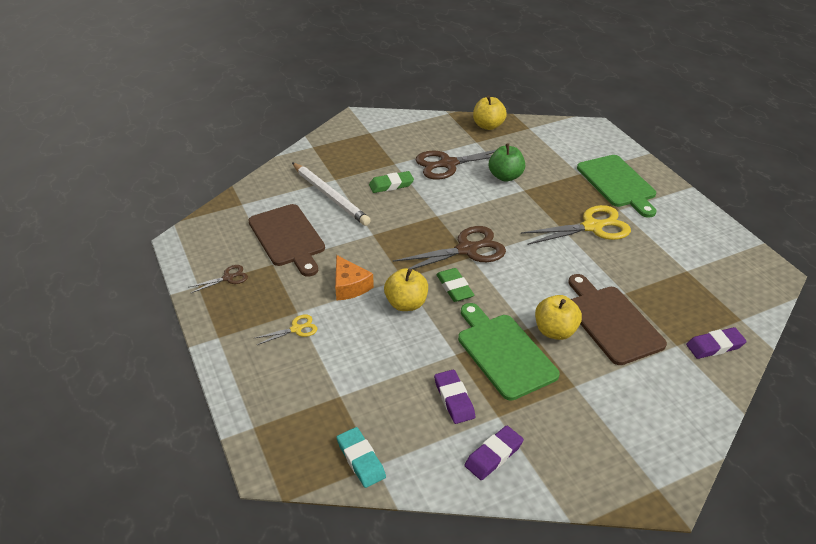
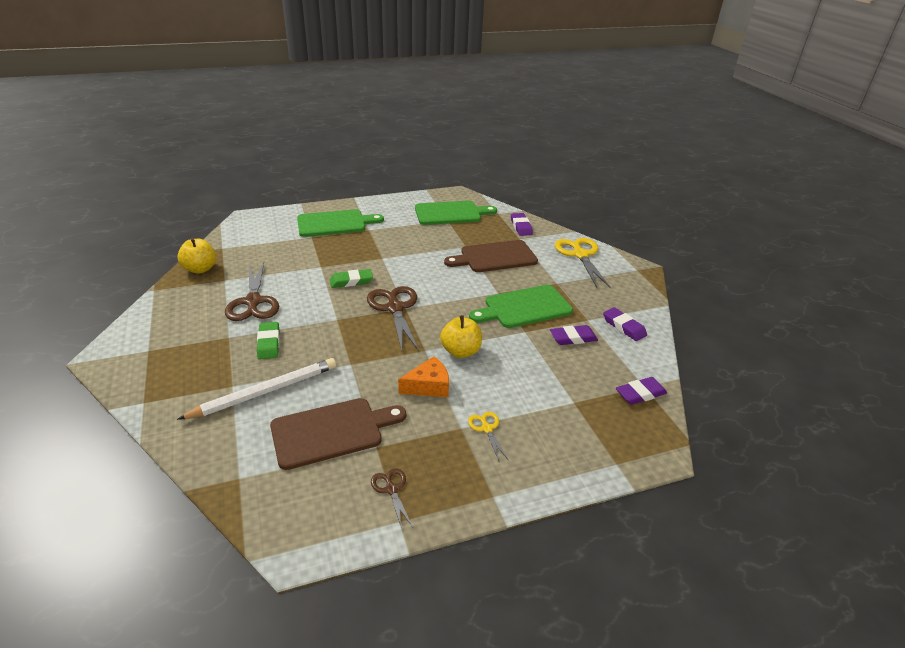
camera: 85 degrees left, 5 degrees down
(361, 459) = (640, 394): turquoise eraser -> purple eraser
(454, 287) = (444, 321): green eraser -> green eraser (351, 281)
(505, 176) = (294, 272): green apple -> none
(555, 331) = (502, 281): yellow apple -> none
(592, 227) = (386, 244): yellow scissors -> yellow scissors (580, 255)
(707, 272) = (451, 213): none -> green cutting board

